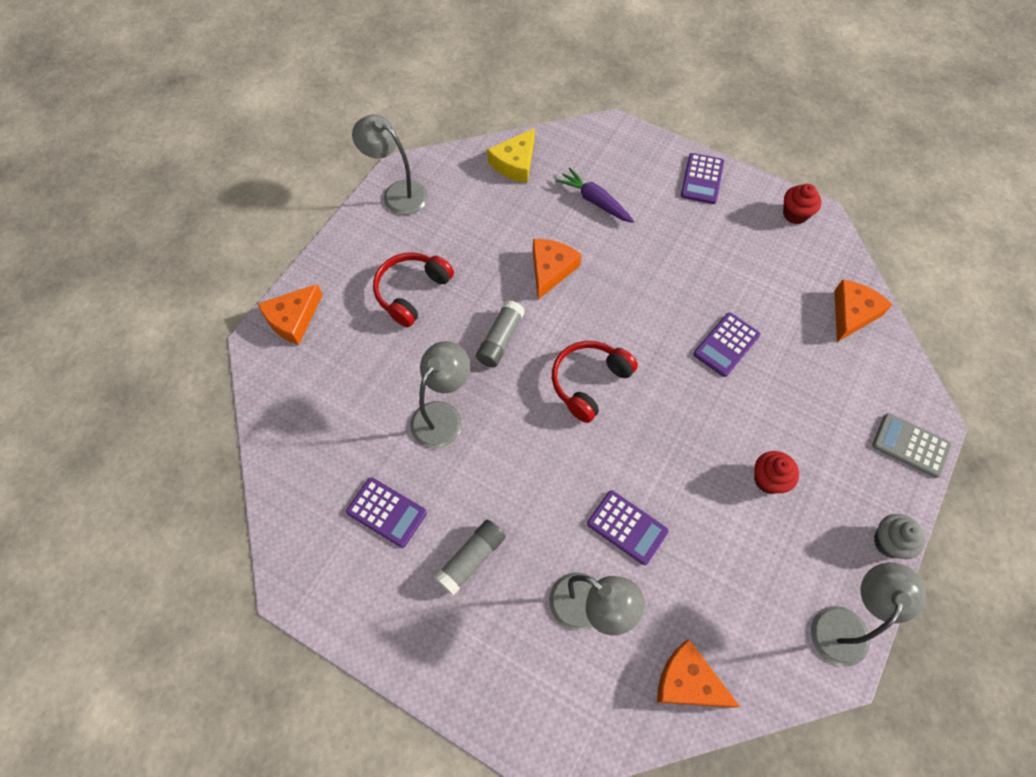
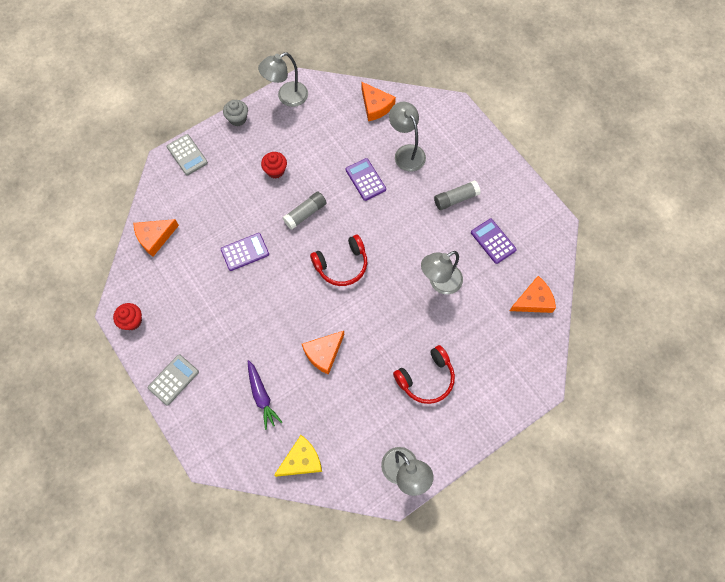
camera: 155 degrees left, 5 degrees up
(293, 319) = (515, 393): orange cheese -> orange cheese (533, 300)
(500, 339) = (382, 317): grey glue stick -> grey glue stick (305, 213)
(702, 179) = (173, 379): purple calculator -> grey calculator

